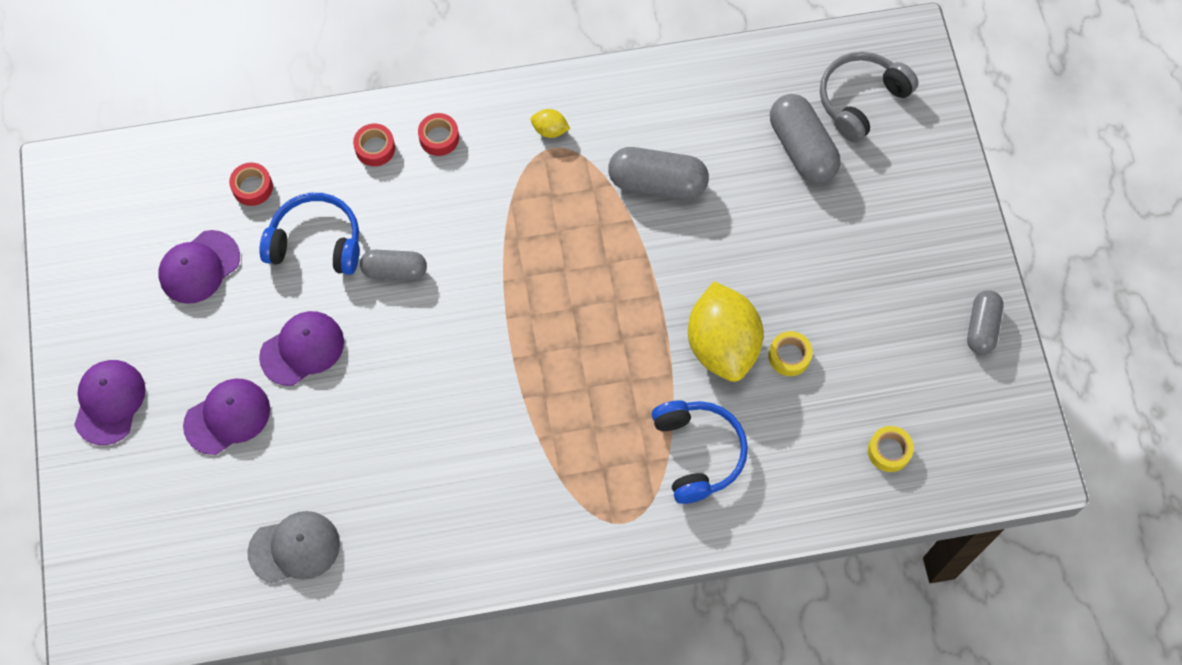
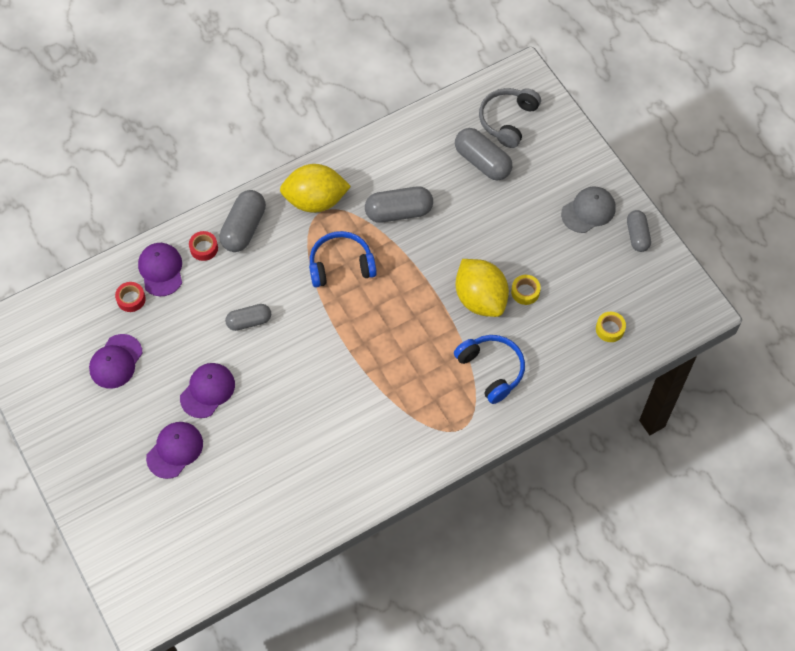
camera: 20 degrees left, 5 degrees down
(109, 402) = (90, 467): purple cap -> purple cap (161, 270)
(295, 548) = (254, 517): grey cap -> grey cap (588, 211)
(316, 242) = (189, 320): blue headphones -> blue headphones (341, 265)
(439, 138) = (244, 228): red tape -> grey capsule
(550, 130) = (315, 201): yellow lemon -> yellow lemon, size x2.46

